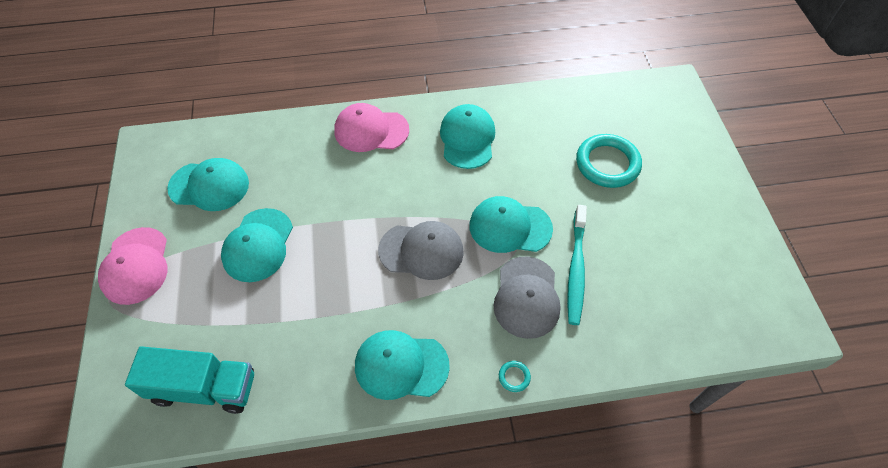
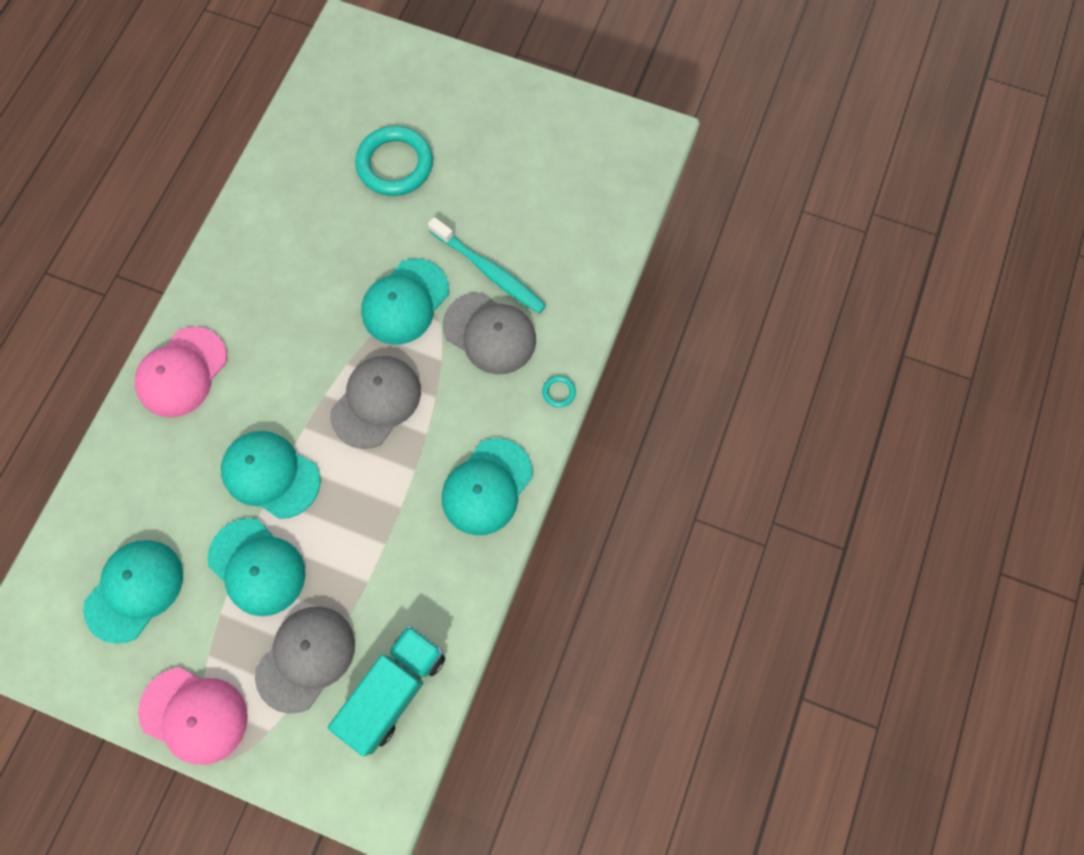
camera: 60 degrees left, 15 degrees up
(204, 313) = (306, 658): none -> grey cap
(467, 138) = (267, 277): turquoise cap -> turquoise cap (271, 475)

